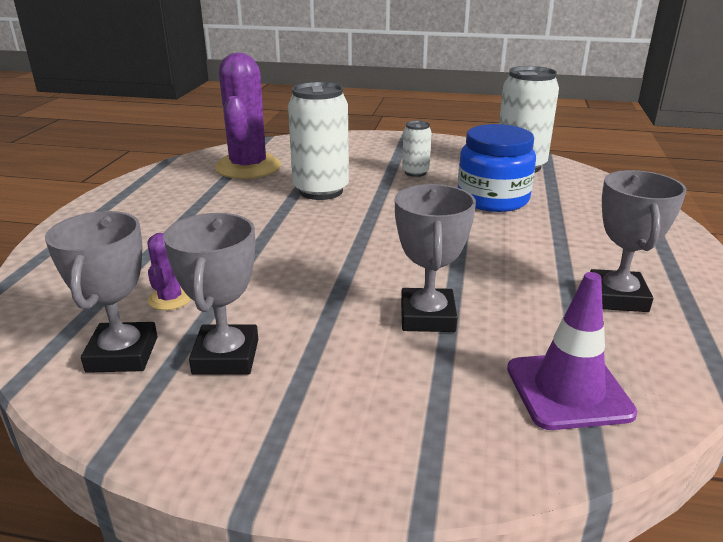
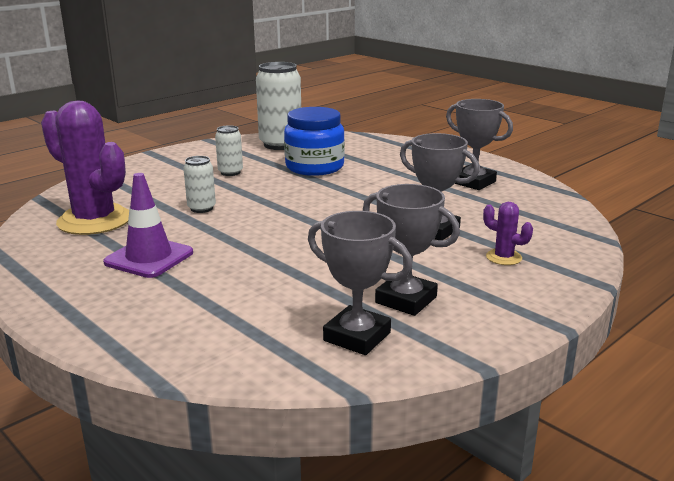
camera: 55 degrees left, 5 degrees down
(170, 299) = (297, 303): purple cactus -> purple cactus (503, 257)
(321, 191) = (201, 208): white can -> white can, size x0.52
(568, 390) = (541, 222): purple traffic cone -> purple traffic cone (149, 258)

